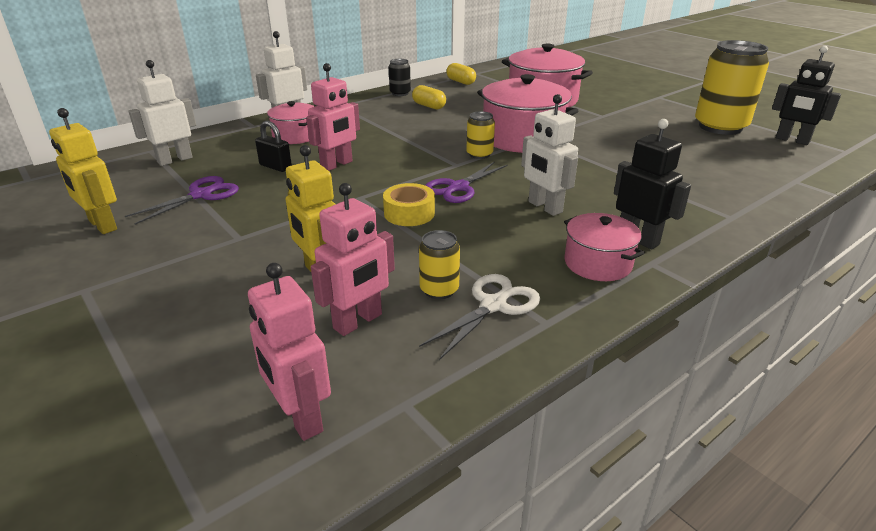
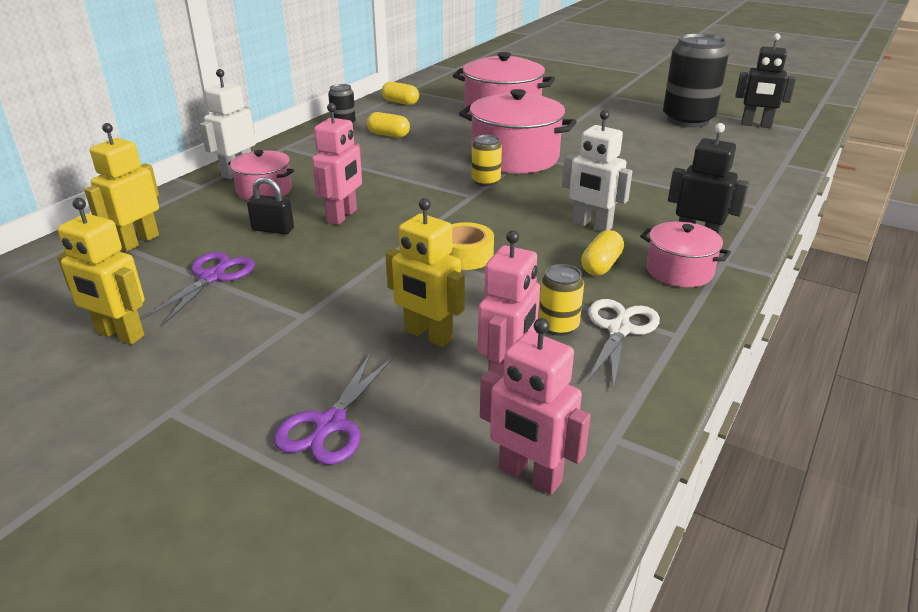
camera: 20 degrees left, 0 degrees up
(175, 160) = (138, 241): white robot -> yellow robot
(458, 188) = (493, 220): purple scissors -> purple scissors (329, 425)
(524, 244) = (601, 265): none -> yellow capsule
(720, 127) = (688, 120): yellow can -> black can

